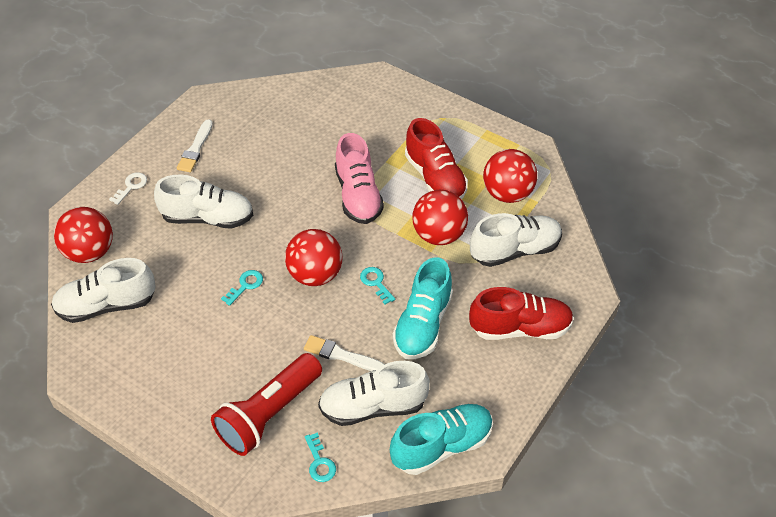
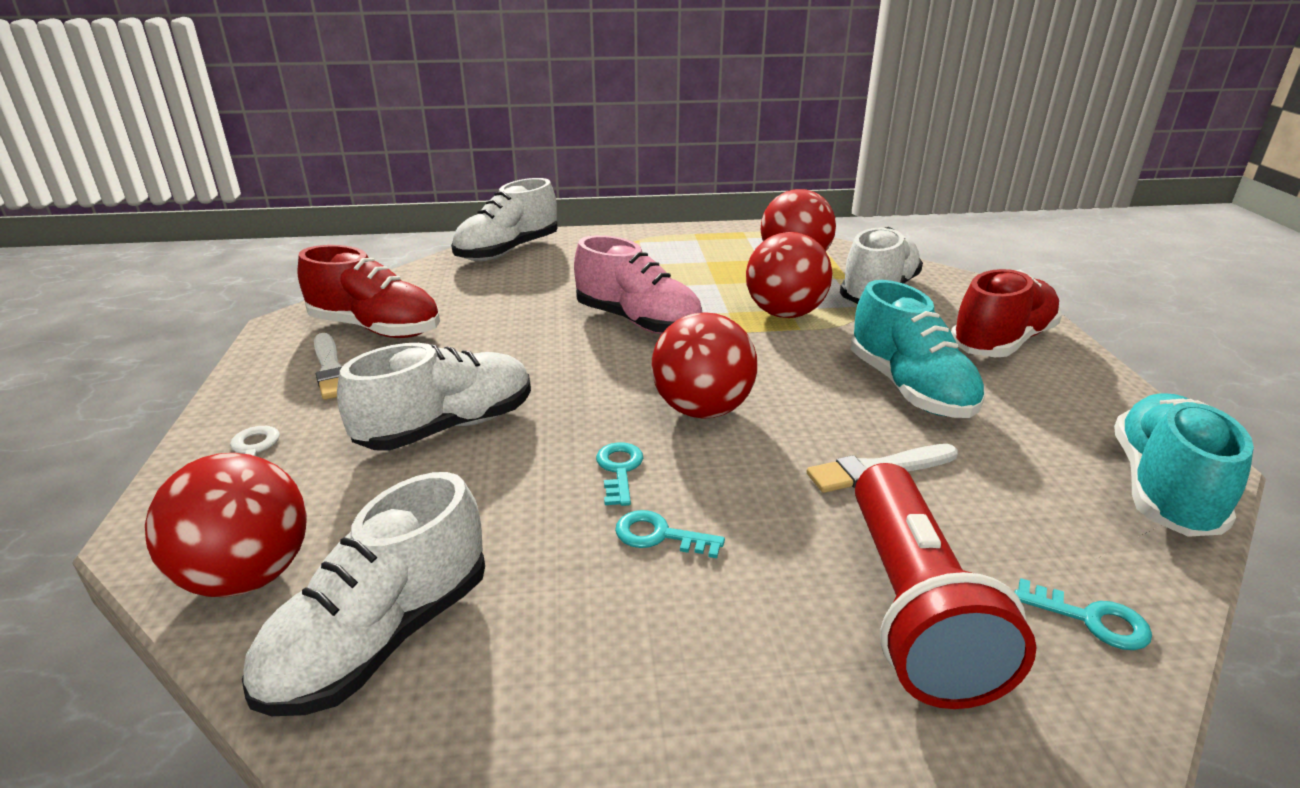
camera: 40 degrees left, 20 degrees down
(373, 406) = (1016, 500): white shoe -> white shoe (507, 251)
(376, 283) = (790, 380): turquoise key -> turquoise key (660, 535)
(435, 177) = (702, 278): red shoe -> red shoe (376, 328)

